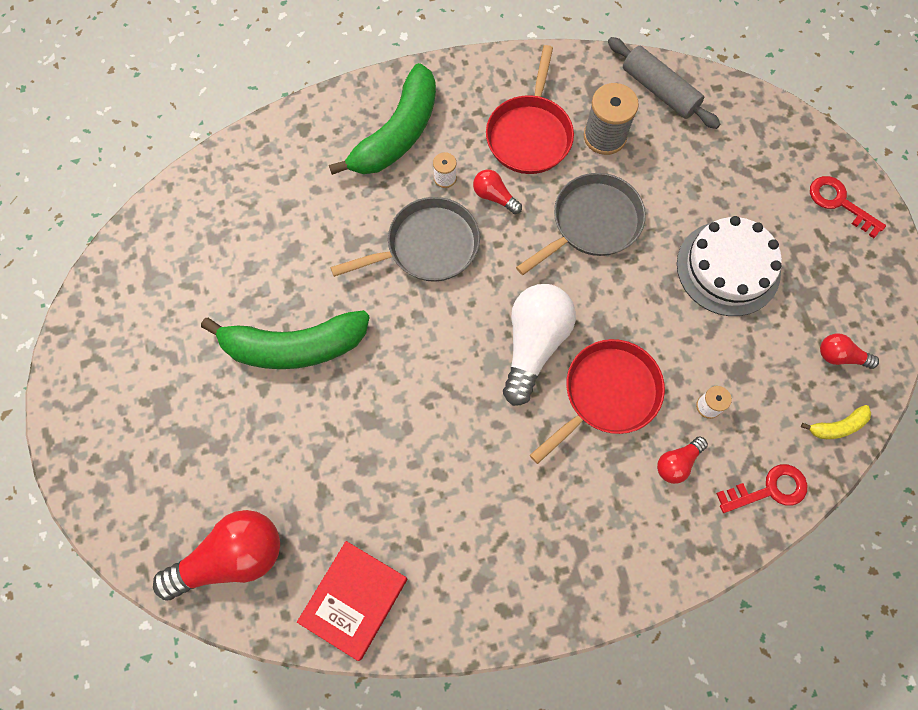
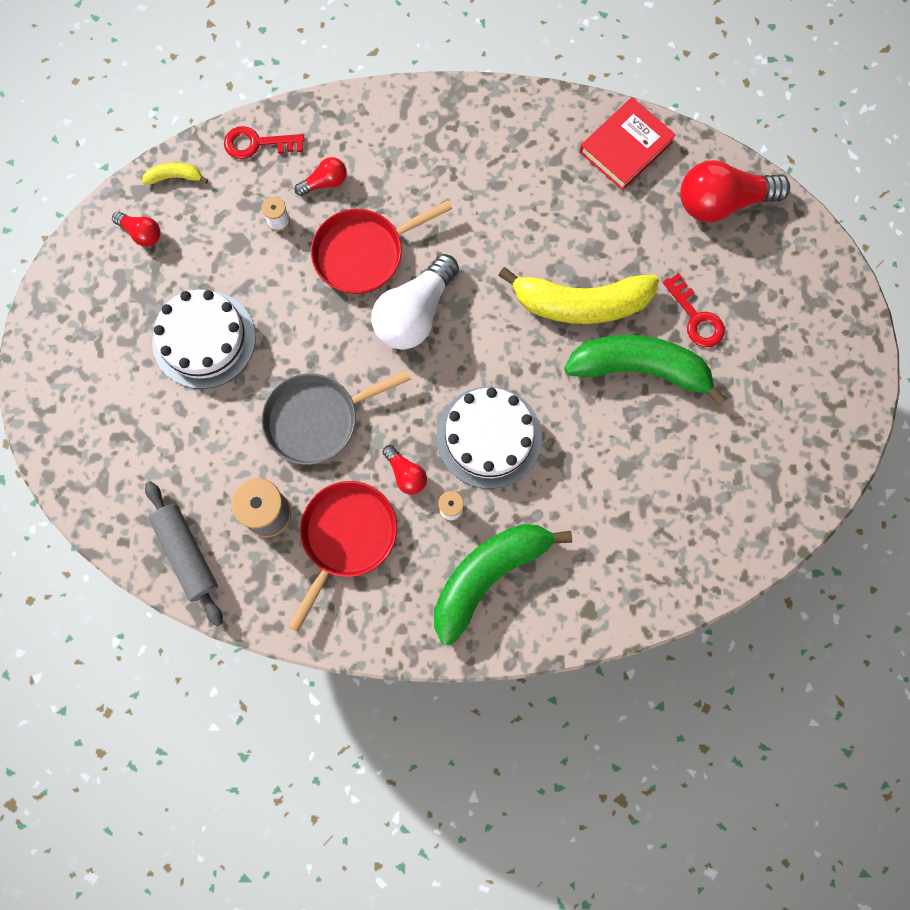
camera: 165 degrees left, 5 degrees up
(367, 399) = (581, 303): none -> yellow banana
(427, 246) = (489, 437): grey pan -> white cake
(839, 203) = (63, 376): red key -> red key (696, 317)

